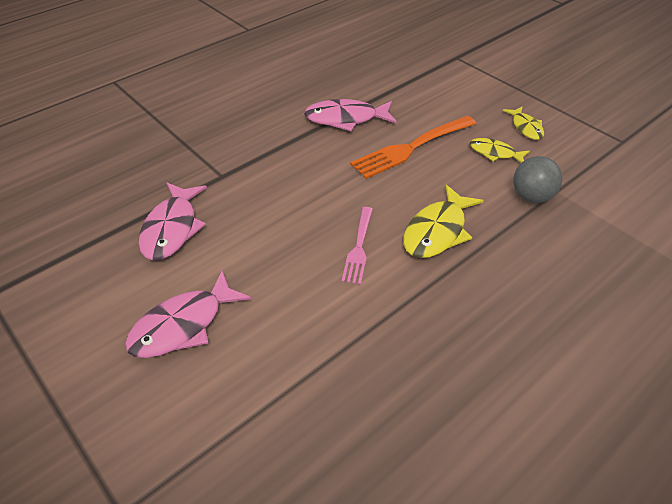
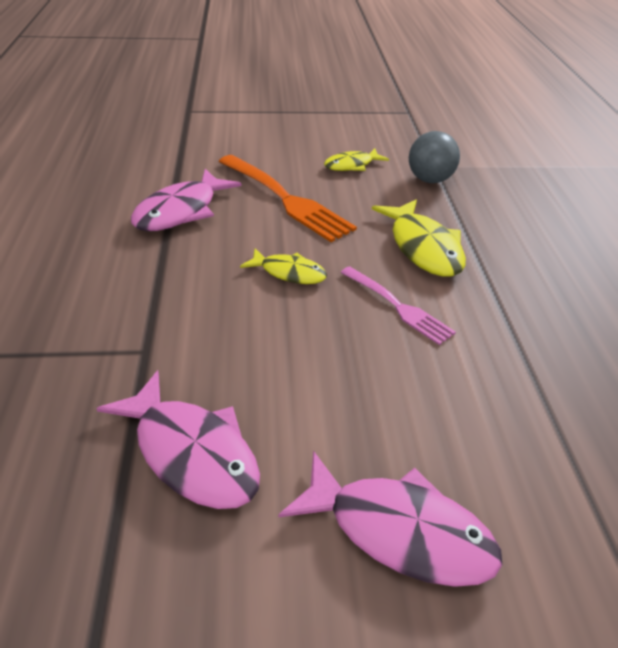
camera: 55 degrees left, 5 degrees down
(183, 325) = (399, 531): pink fish -> pink fish turned 60 degrees counterclockwise
(411, 147) = (285, 199): orange fork -> orange fork turned 45 degrees counterclockwise
(526, 127) = (338, 135): yellow fish -> yellow fish (289, 272)

